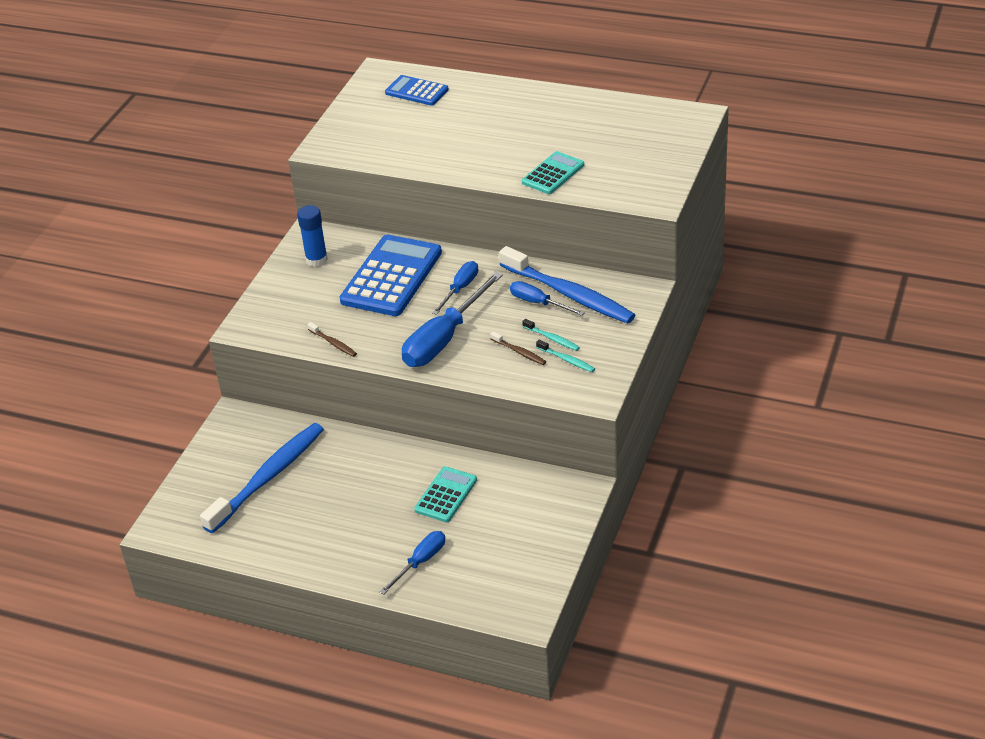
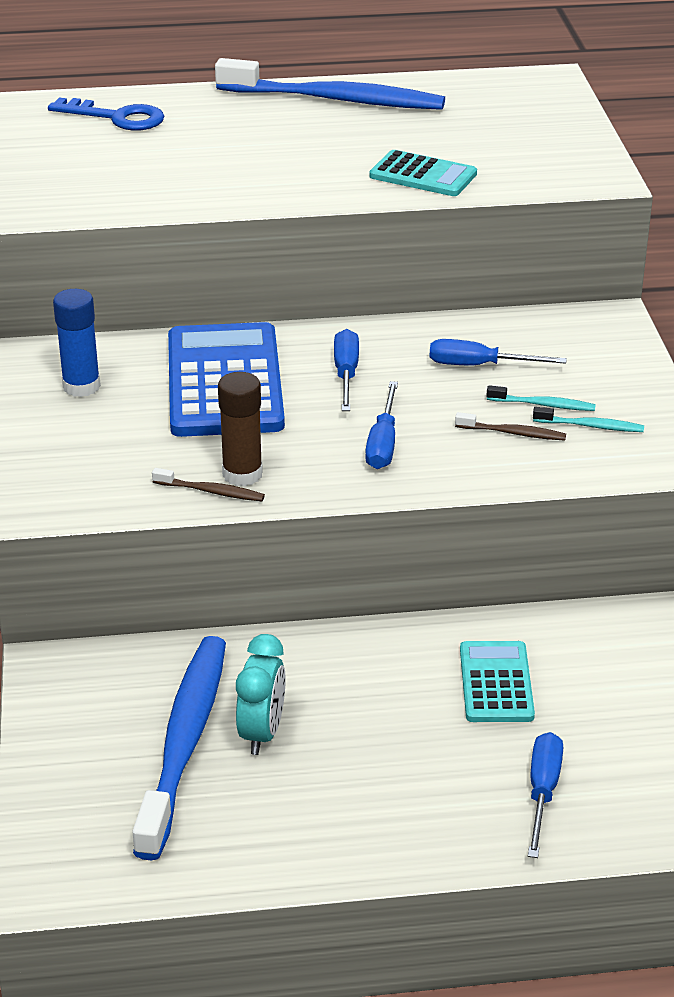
camera: 30 degrees left, 5 degrees down
(308, 484) = (262, 733): none -> turquoise clock
(356, 337) = (242, 474): none -> brown glue stick
(416, 91) = (117, 117): blue calculator -> blue key
(444, 339) = (383, 443): blue screwdriver -> blue screwdriver, size x0.55
(553, 174) = (423, 175): turquoise calculator -> turquoise calculator turned 105 degrees clockwise
(569, 294) = (512, 345): blue toothbrush -> blue toothbrush (335, 100)

